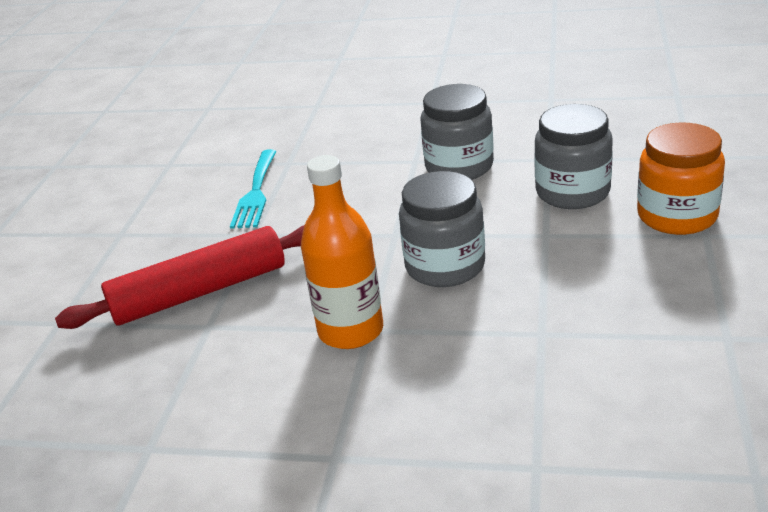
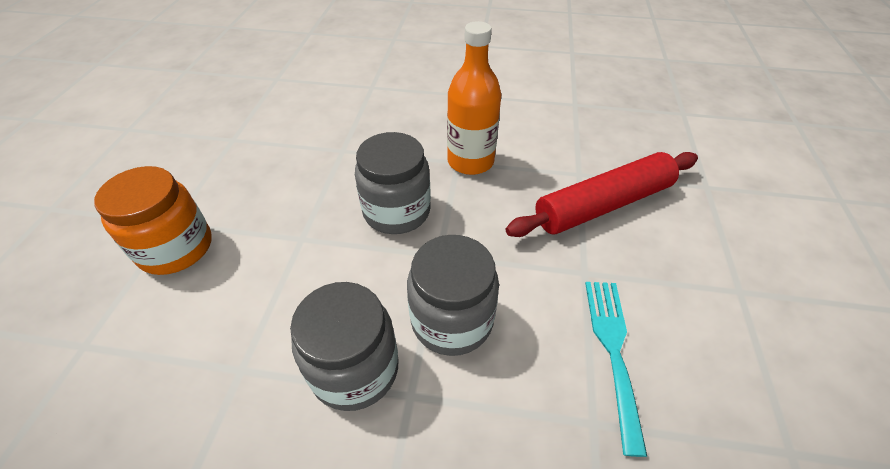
camera: 175 degrees right, 15 degrees up
(572, 192) = (247, 296): grey jar -> grey jar (452, 320)

